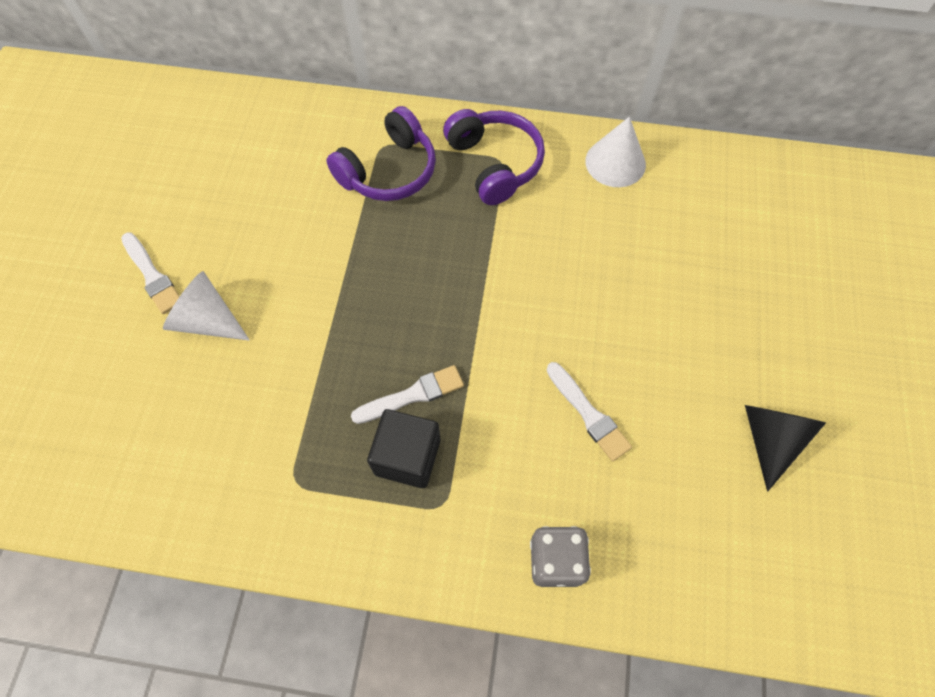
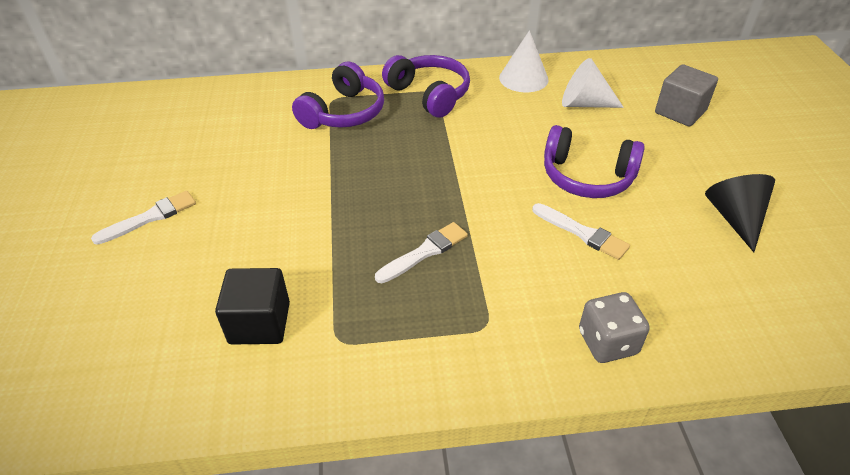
camera: 15 degrees left, 20 degrees down
(152, 276) = (150, 217): white brush -> white brush turned 75 degrees counterclockwise
(207, 320) = (213, 238): white cone -> white cone (584, 104)
(407, 456) = (438, 297): black cube -> black cube (259, 323)
(627, 336) = (587, 177): none -> purple headphones
(783, 262) = (680, 112): none -> grey cube

